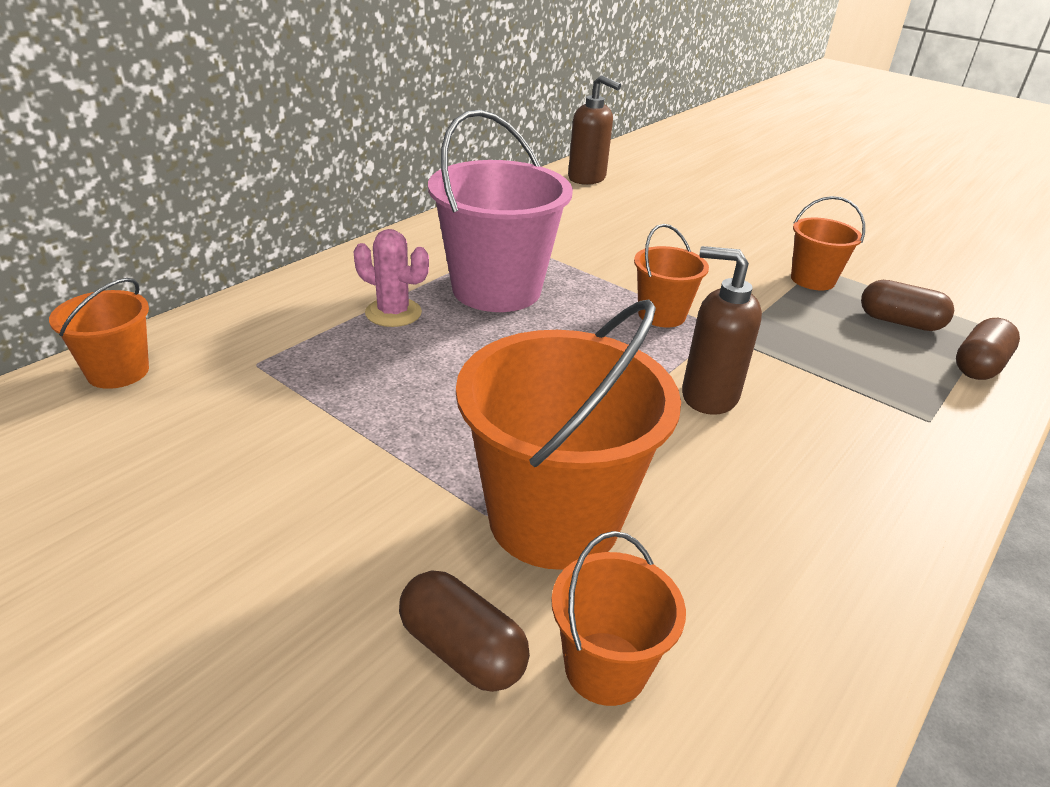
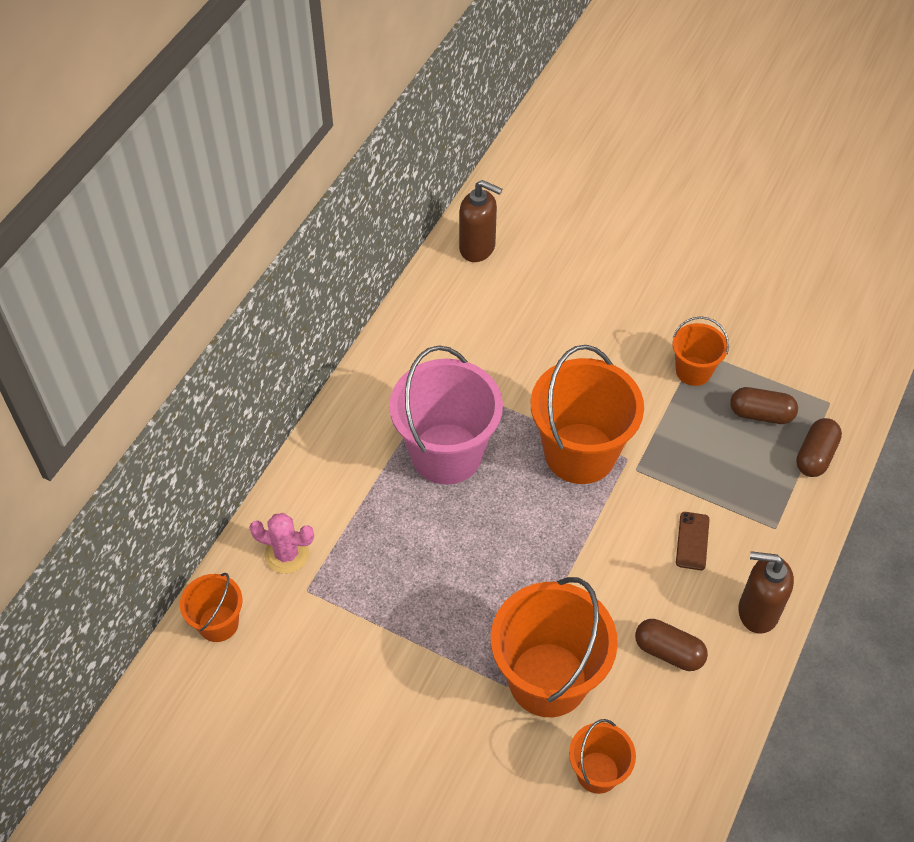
camera: 10 degrees left, 20 degrees up
(393, 313) = (379, 505): pink cactus -> pink cactus (286, 554)
(462, 650) = (523, 780): brown capsule -> brown capsule (668, 652)
(661, 315) = (580, 453): orange bucket -> orange bucket, size x1.92
(708, 396) = (626, 541): brown soap dispenser -> brown soap dispenser (757, 611)
(805, 412) = (692, 541): none -> brown phone

